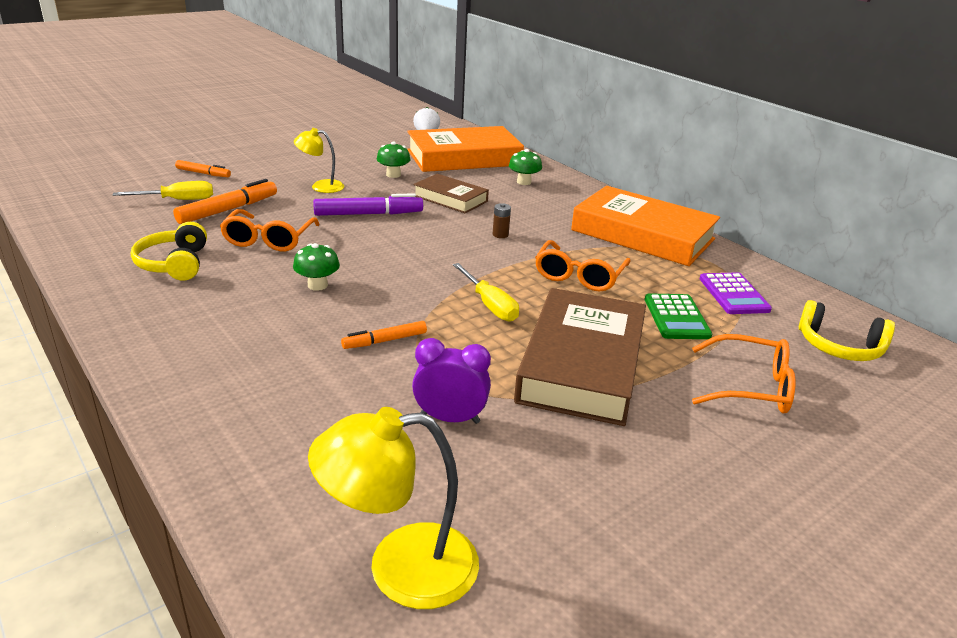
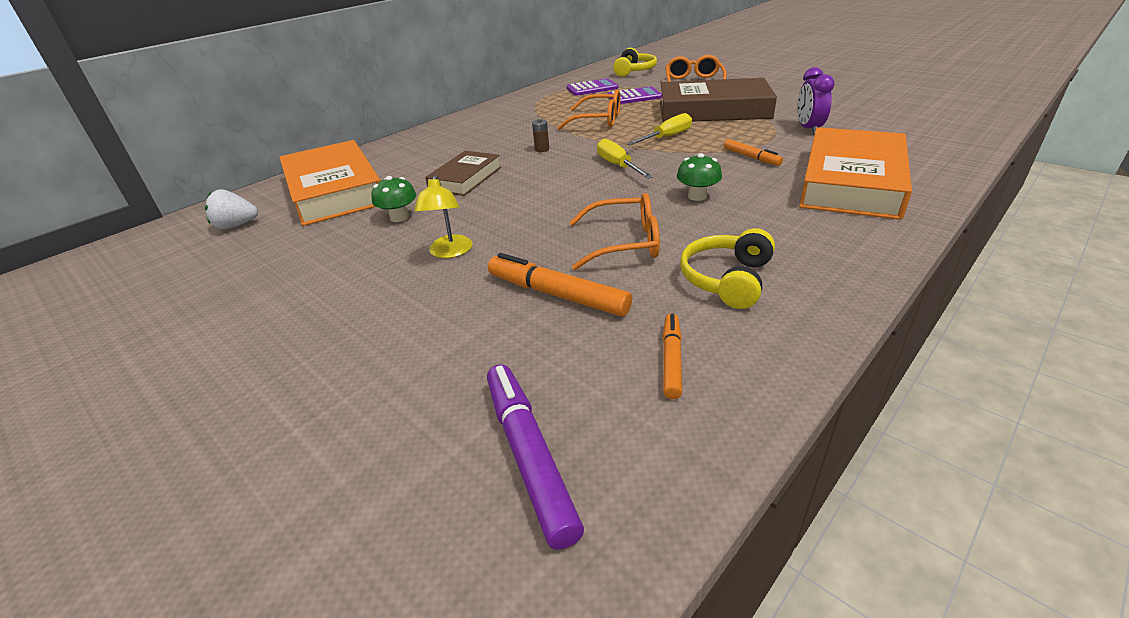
camera: 95 degrees left, 5 degrees up
(175, 264) = (727, 279): yellow headphones -> yellow headphones turned 135 degrees clockwise
(178, 200) = (542, 351): yellow screwdriver -> yellow screwdriver (618, 166)
(203, 173) = (418, 368): orange marker -> orange marker (671, 360)
(368, 214) = (525, 207): purple marker -> purple marker (529, 456)
(400, 567) = (927, 122): yellow lamp -> none
(524, 182) = (410, 156): green mushroom -> none
(642, 235) = (514, 111): orange book -> orange book (851, 182)
(676, 317) = (634, 97): green calculator -> purple calculator

